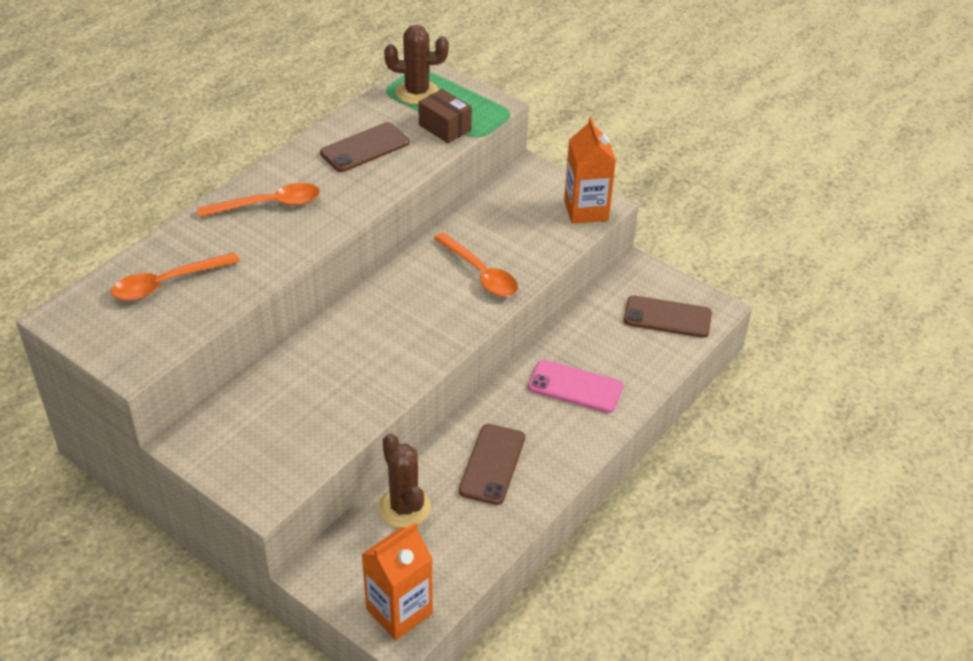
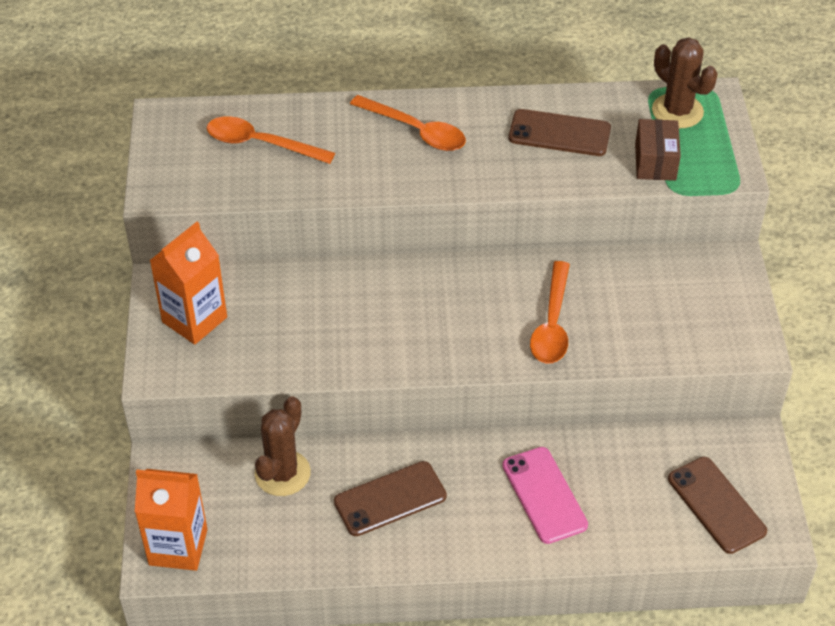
camera: 50 degrees right, 5 degrees up
(586, 210) = (729, 339): orange carton -> orange carton (194, 319)

